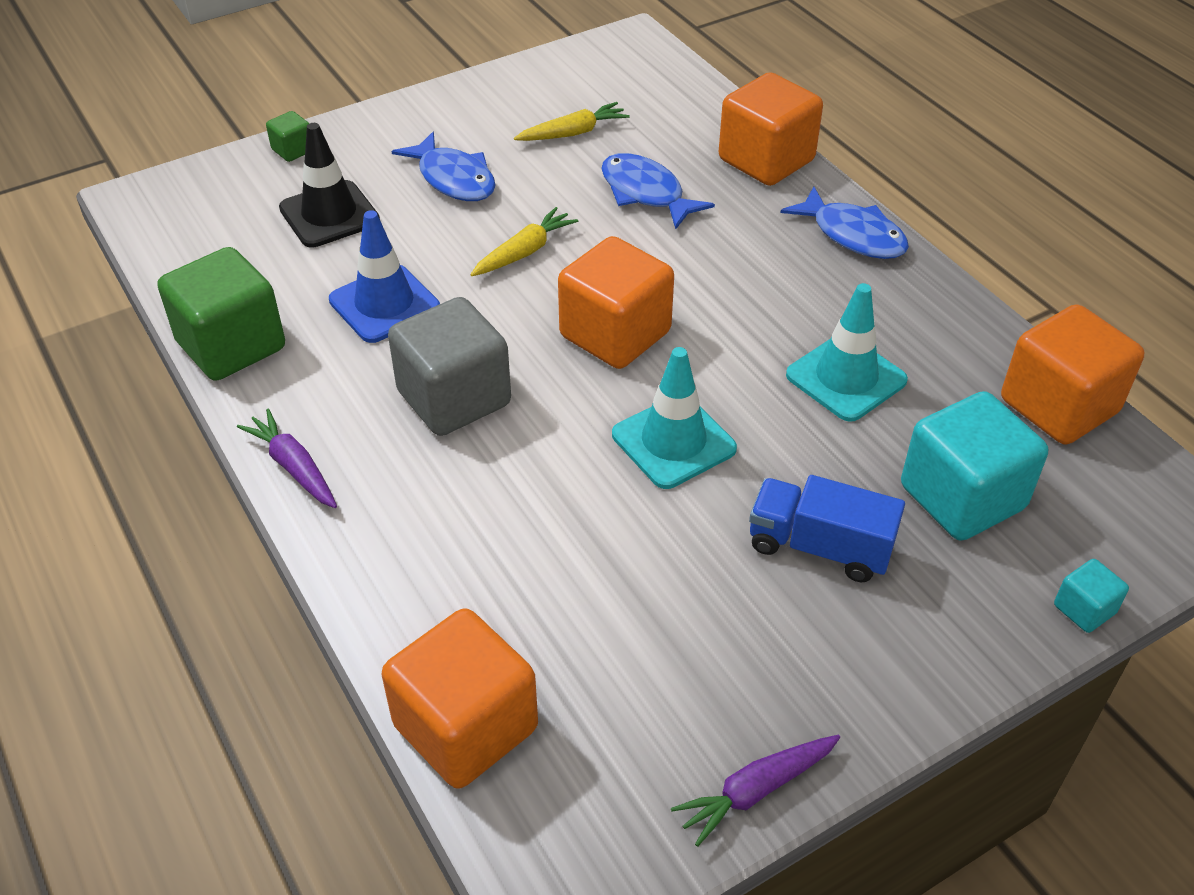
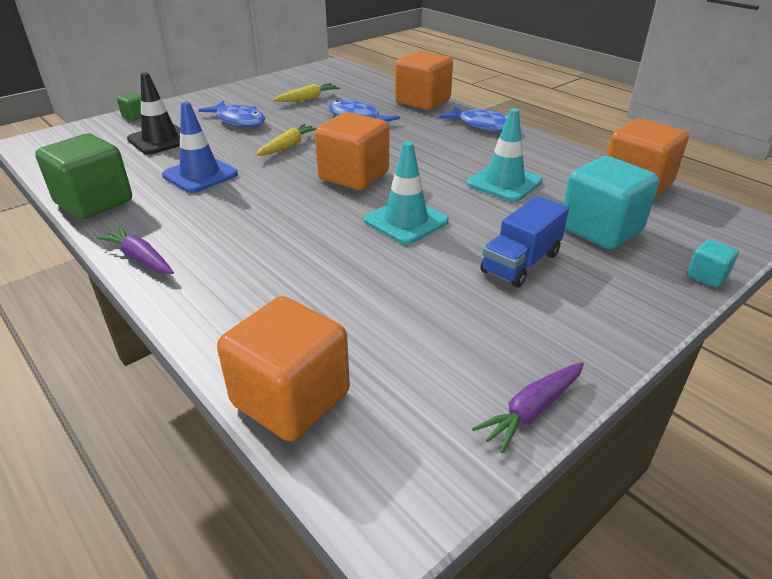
camera: 10 degrees left, 10 degrees down
(454, 398) = (253, 214): grey cube -> none
(819, 547) = (521, 263): blue truck -> blue truck turned 60 degrees counterclockwise

